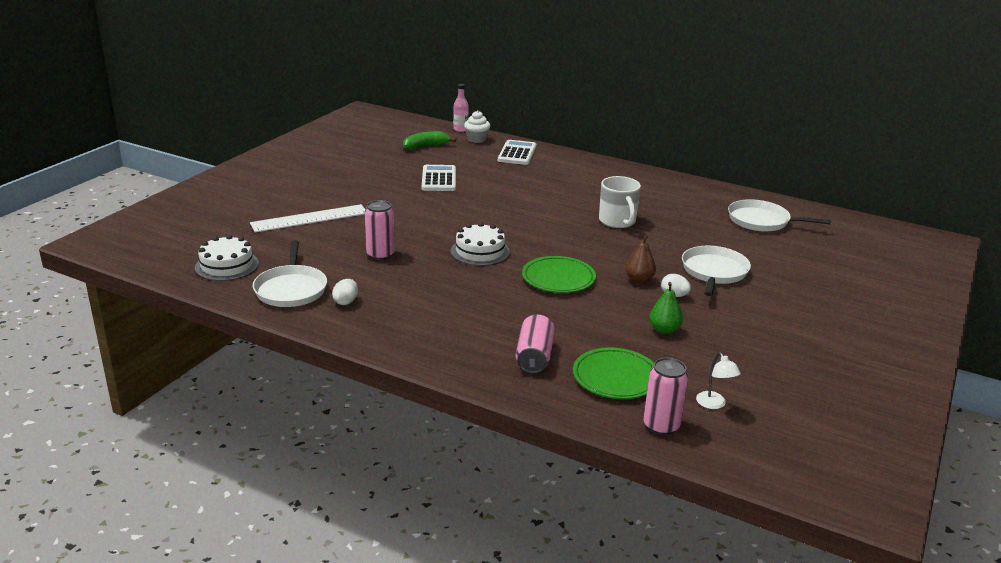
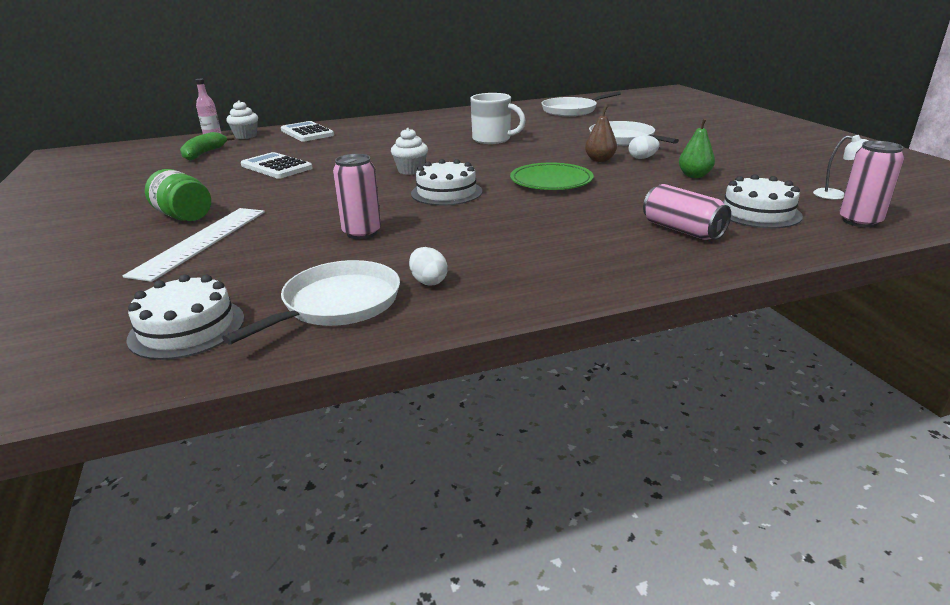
camera: 45 degrees left, 0 degrees up
(291, 289) = (337, 304): white pan -> white pan turned 90 degrees counterclockwise
(331, 196) = (184, 216): none -> green jar
(501, 222) = (411, 170): none -> white cupcake
(615, 377) = (758, 212): green plate -> white cake

